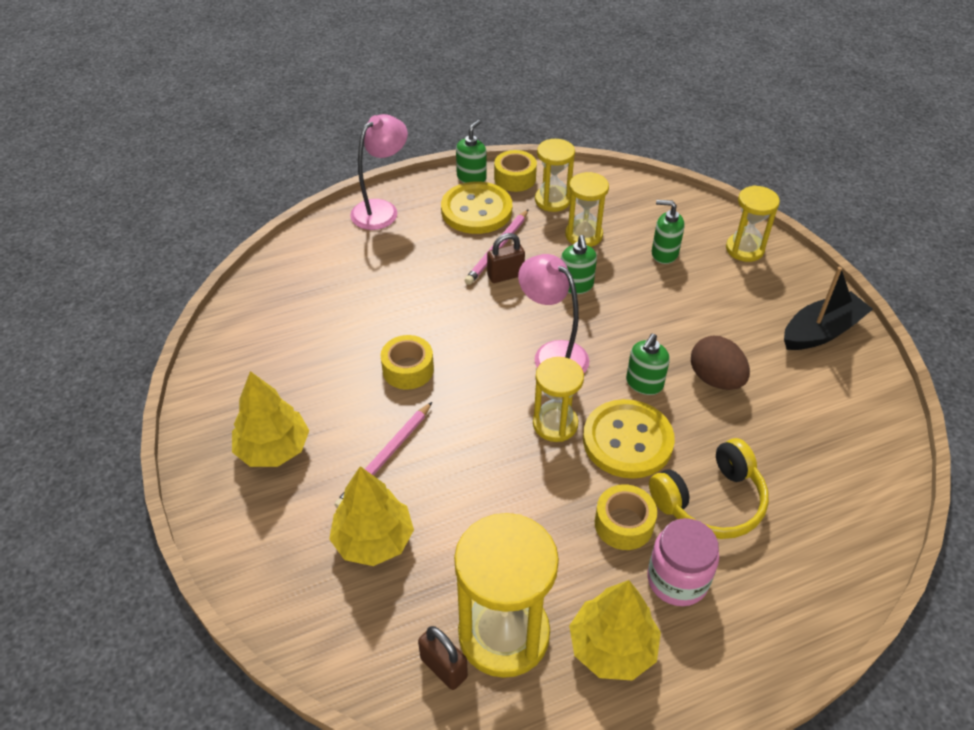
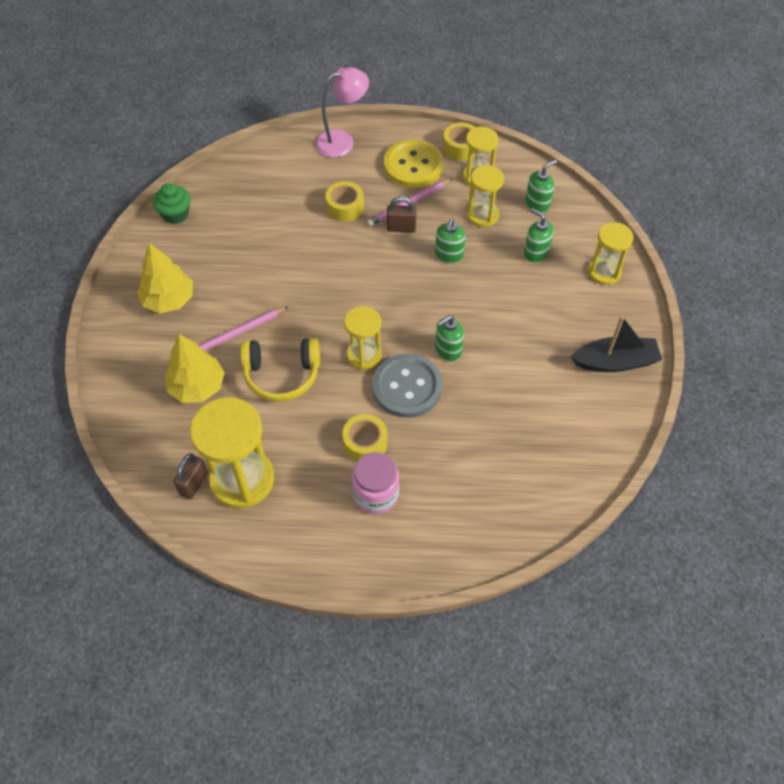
camera: 25 degrees right, 10 degrees up
(225, 348) = (175, 214): none -> green cupcake
(408, 369) = (287, 276): yellow tape -> yellow tape (345, 207)
(443, 668) = (194, 484): brown padlock -> brown padlock turned 45 degrees clockwise
(471, 177) = (427, 135): green soap dispenser -> green soap dispenser (537, 204)
(552, 354) = (396, 302): pink lamp -> none
(612, 647) = (304, 517): yellow tree -> none
(627, 441) = (407, 387): yellow button -> grey button
(710, 501) = (435, 453): yellow headphones -> yellow headphones (282, 374)
(715, 379) = (503, 367): brown egg -> none

